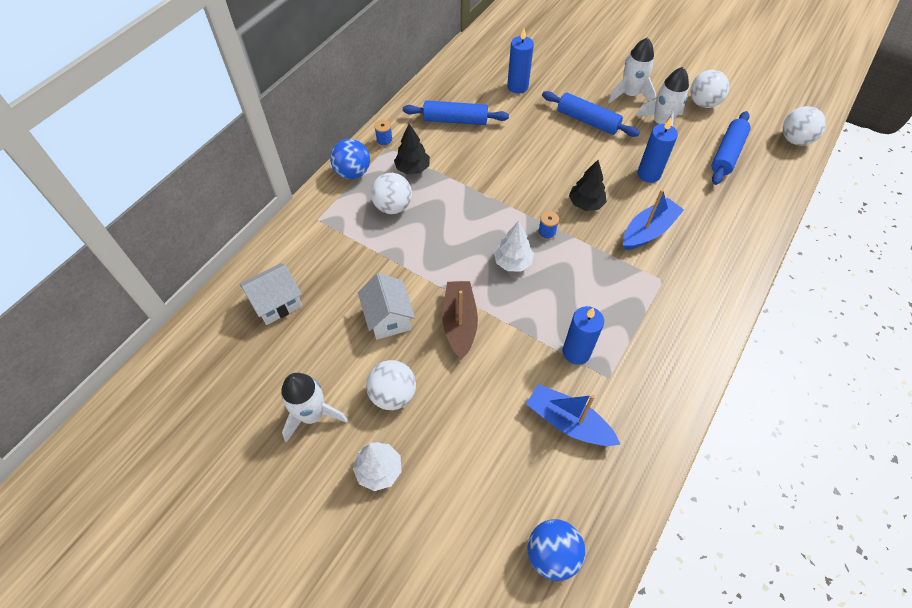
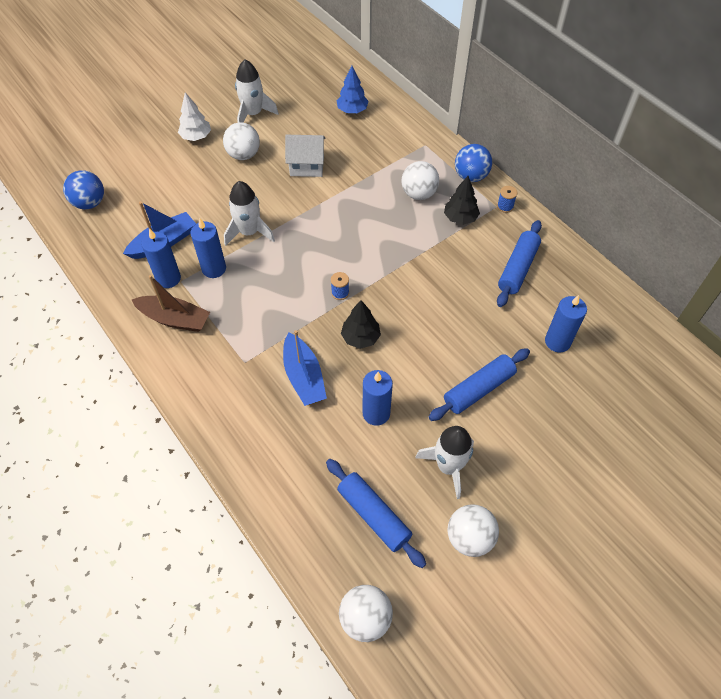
camera: 110 degrees right, 0 degrees up
(277, 303) = (352, 110): white house -> blue tree
(459, 323) = (280, 205): brown boat -> brown boat (174, 319)
(512, 262) = (320, 257): white tree -> none
(613, 392) = (168, 278): none -> blue candle
(630, 95) = (510, 455): white rocket -> white rocket (249, 232)

